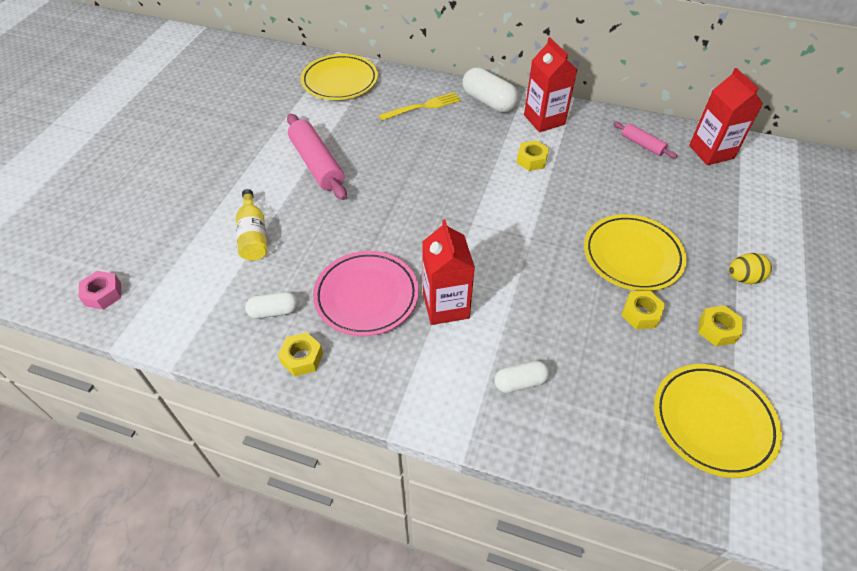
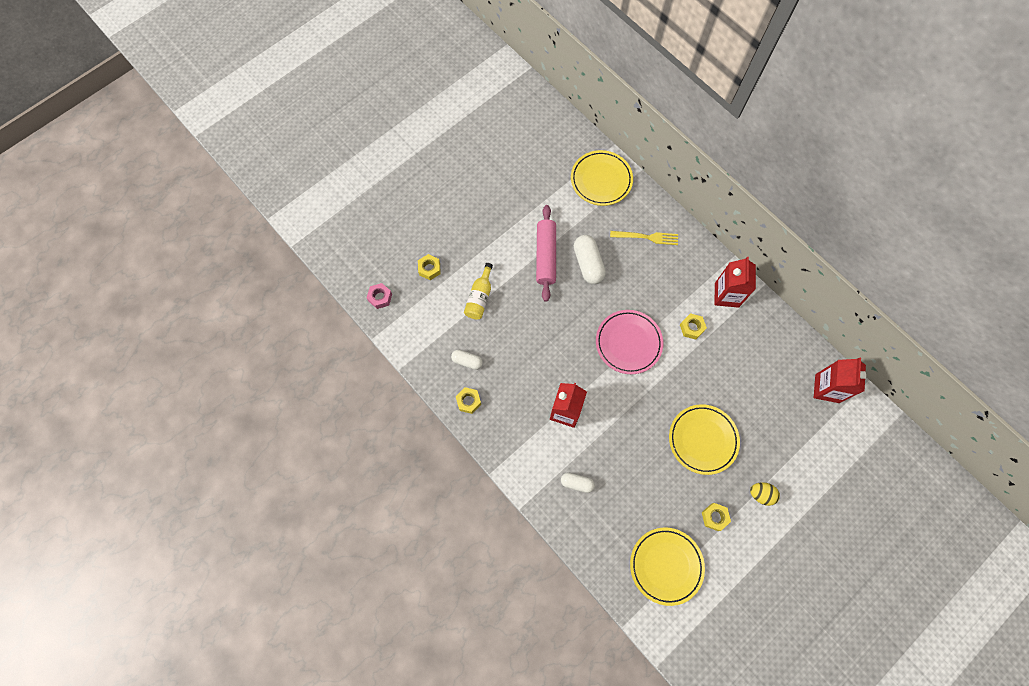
camera: 30 degrees right, 20 degrees up
(366, 296) = (524, 379): pink plate -> pink plate (628, 343)
(489, 101) = (697, 256): white capsule -> white capsule (588, 264)
(640, 314) = (676, 481): yellow nut -> yellow nut (429, 269)
(642, 145) = (781, 355): pink rolling pin -> none

